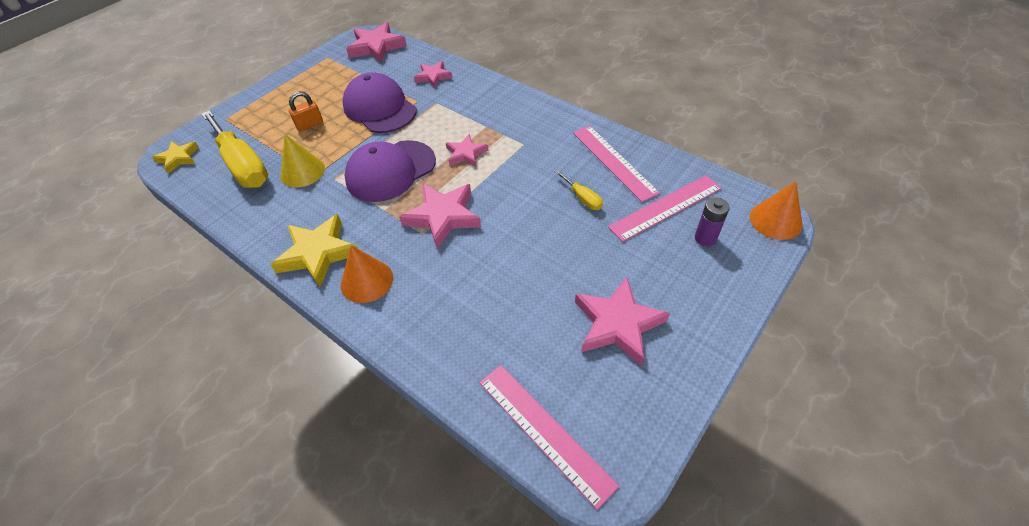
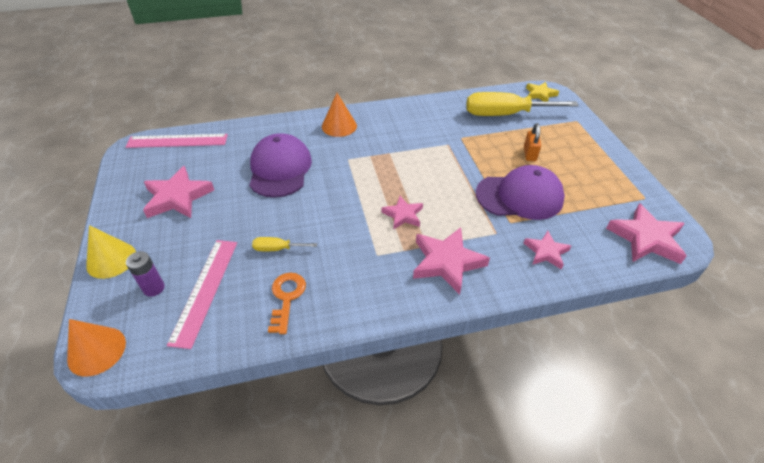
camera: 125 degrees right, 5 degrees down
(302, 171) = (470, 134): yellow cone -> yellow cone (111, 260)
(318, 253) = (383, 117): yellow star -> none
(391, 171) = (427, 170): purple cap -> purple cap (280, 169)
(443, 216) = (351, 173): pink star -> pink star (447, 262)
(614, 162) = (286, 297): pink ruler -> orange key

